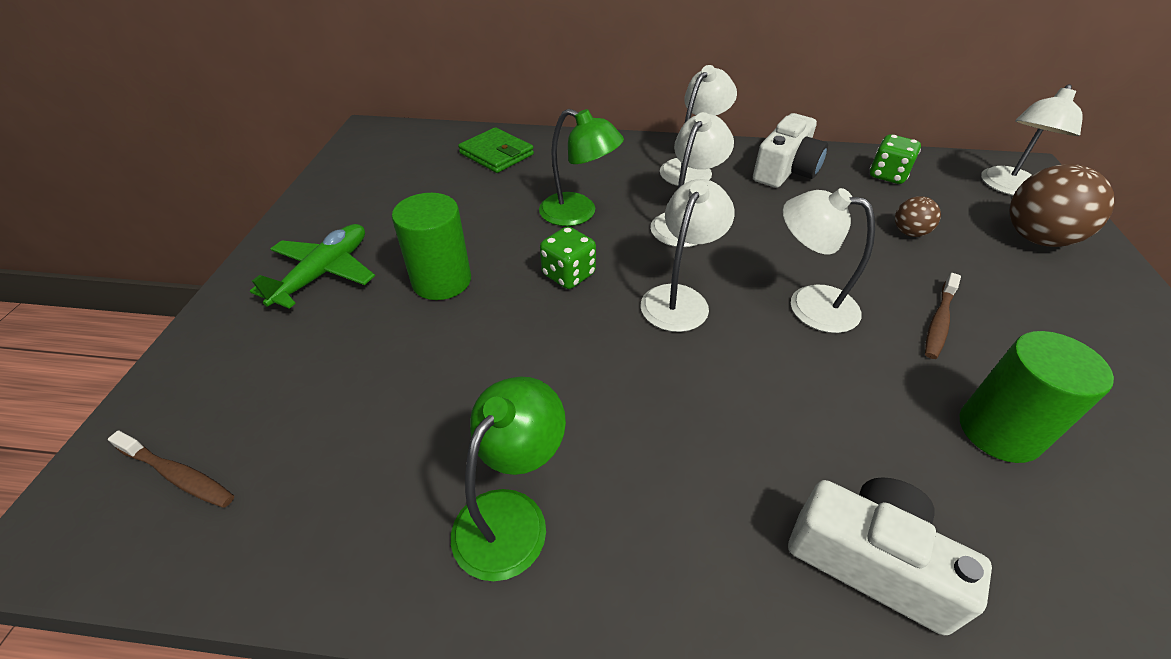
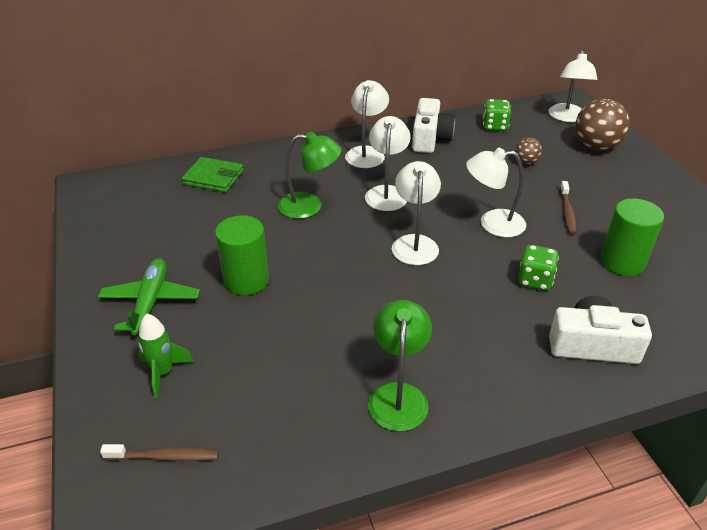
camera: 25 degrees left, 5 degrees down
(267, 363) = (163, 372): none -> green rocket
(568, 275) = (333, 249): green dice -> green dice (534, 280)

